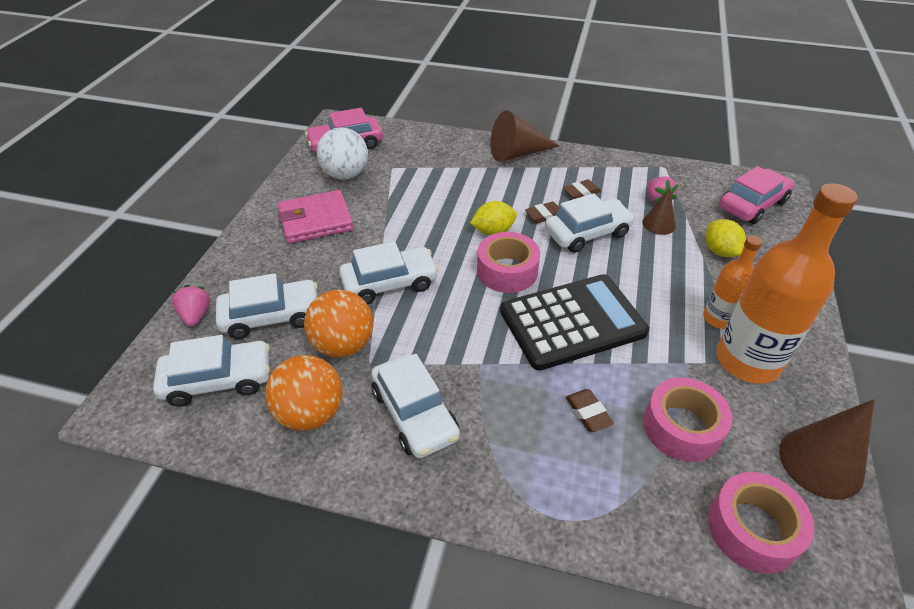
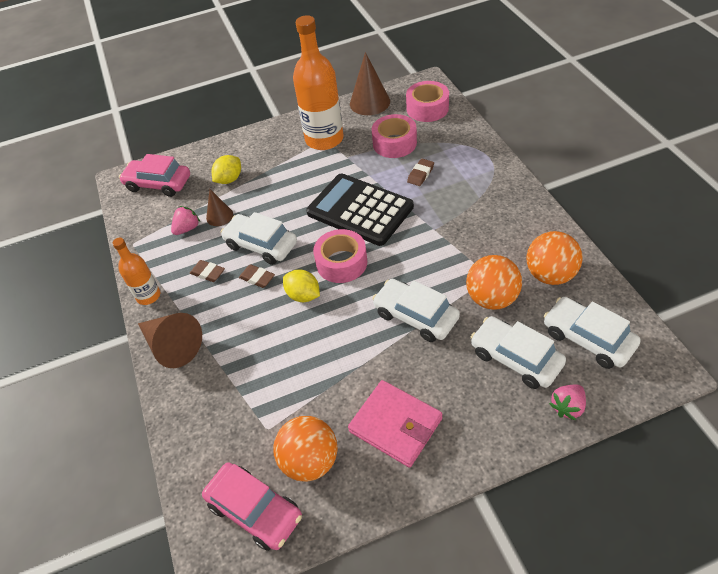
camera: 120 degrees left, 5 degrees up
(345, 175) = (310, 461): white ball -> orange ball
(415, 414) = (497, 233): white car -> none
(718, 318) = (299, 159): orange bottle -> orange bottle (148, 296)

